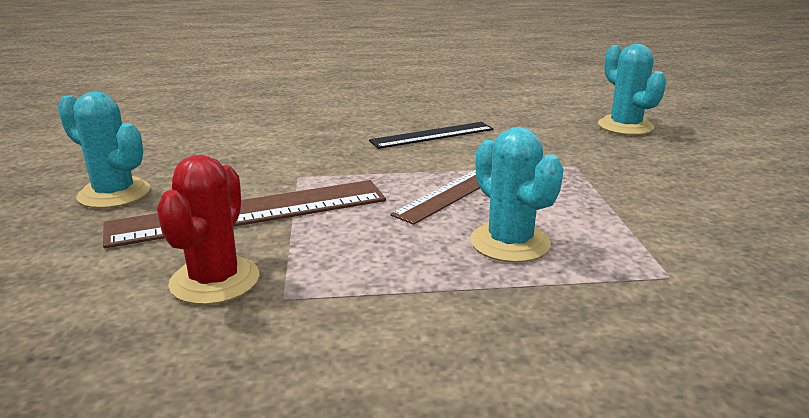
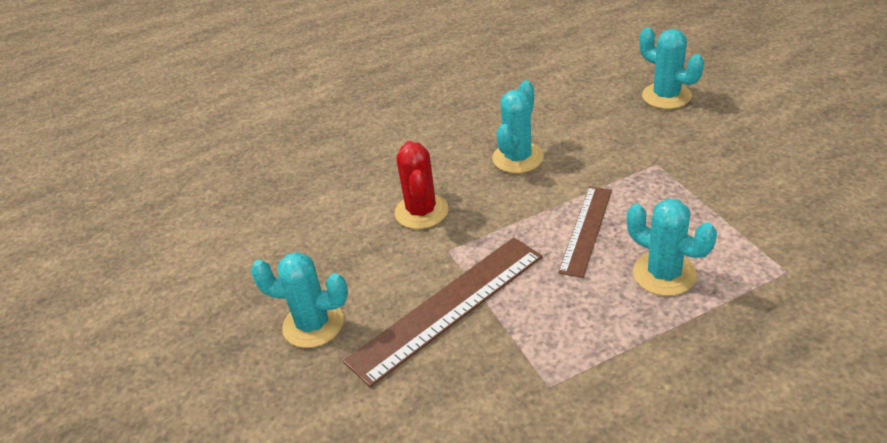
camera: 15 degrees left, 15 degrees up
(215, 281) = (486, 388): red cactus -> red cactus (421, 211)
(432, 135) = (518, 158): black ruler -> turquoise cactus

